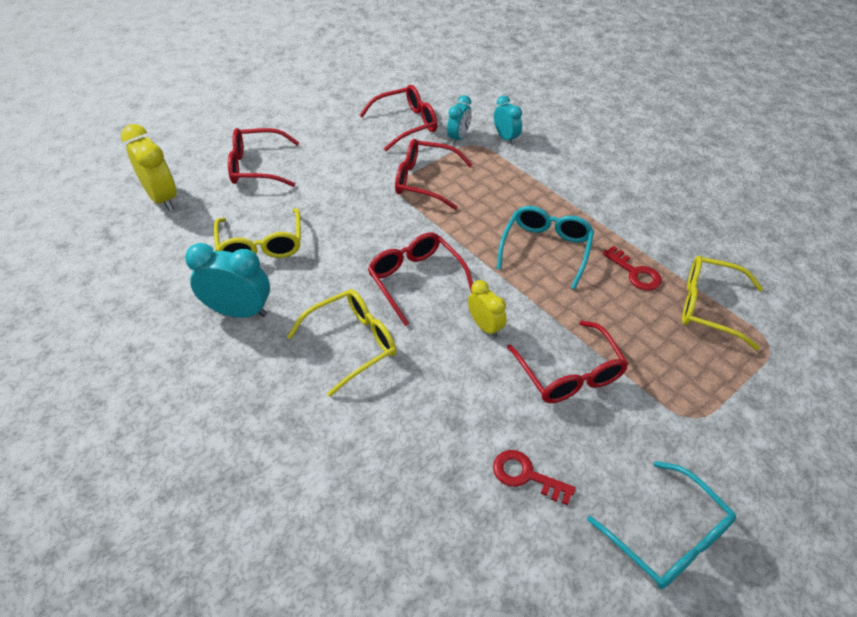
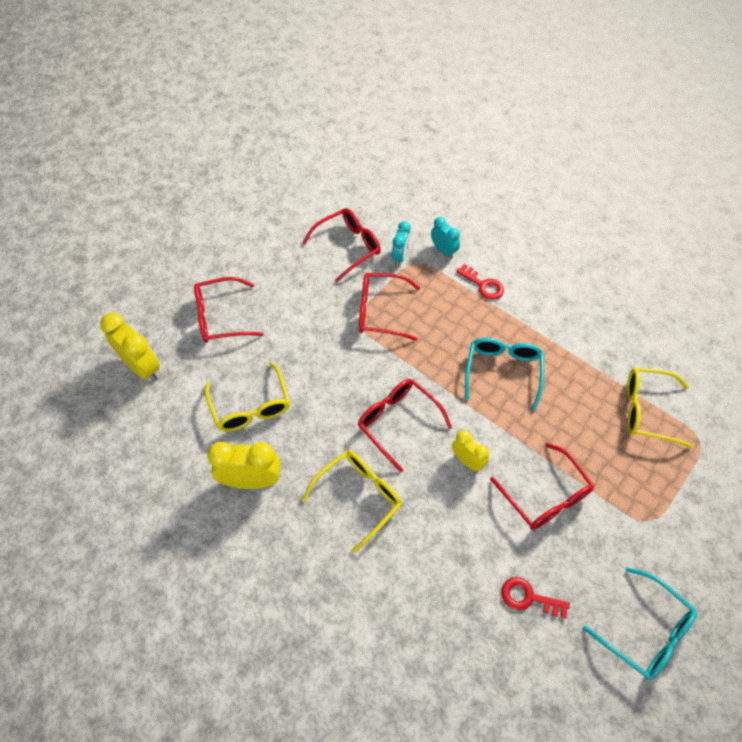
camera: 10 degrees left, 10 degrees up
(239, 311) = (251, 480): turquoise clock -> yellow clock
(635, 273) = (582, 385): red key -> red key (483, 285)

